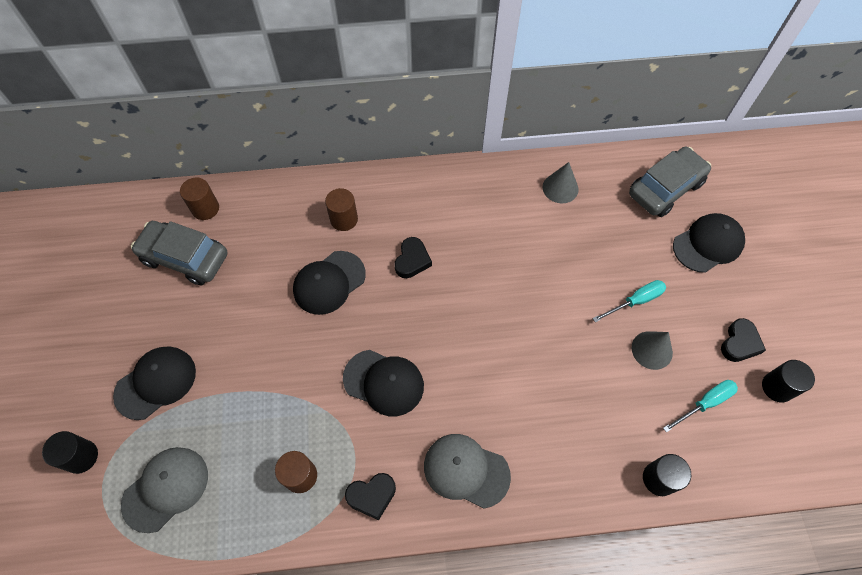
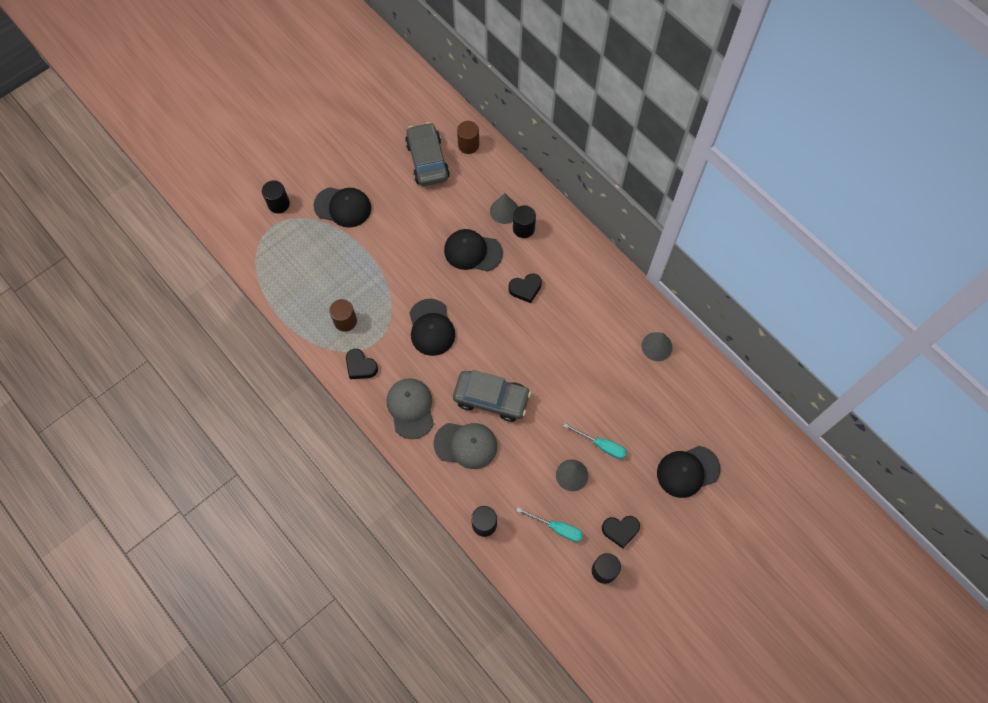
camera: 55 degrees right, 5 degrees up
(166, 489) = (291, 258): grey cap -> grey cap (466, 445)
(309, 224) = (504, 211): none -> grey cone
(344, 219) = (523, 228): brown cylinder -> black cylinder
(665, 188) = (714, 418): grey car -> grey car (491, 398)
(708, 244) = (687, 471): black cap -> black cap turned 135 degrees clockwise

